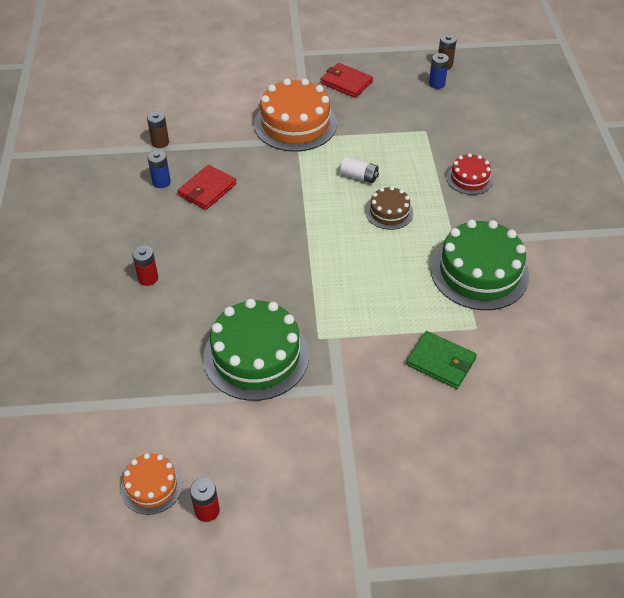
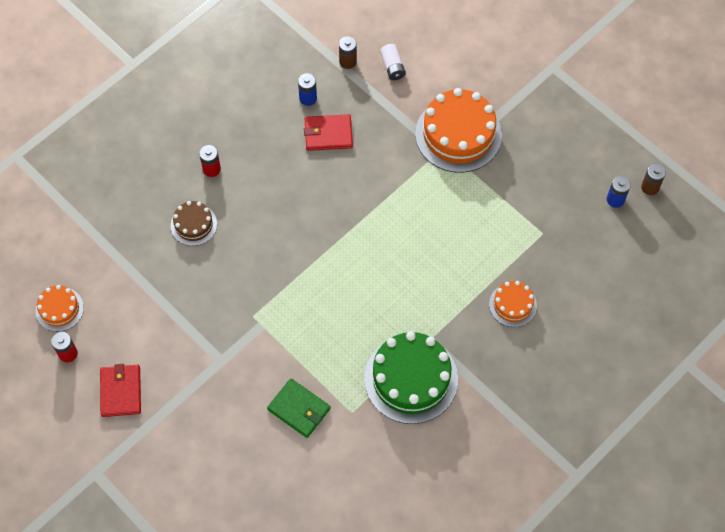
camera: 50 degrees right, 15 degrees up
(256, 356) = (204, 289): green cake -> none
(346, 82) = (547, 131): red wallet -> red wallet (121, 391)
(359, 176) = (440, 224): white battery -> white battery (392, 67)
(389, 212) = (419, 273): brown cake -> brown cake (193, 224)
(441, 362) = (299, 409): green wallet -> green wallet turned 45 degrees counterclockwise
(469, 178) = (512, 305): red cake -> orange cake

